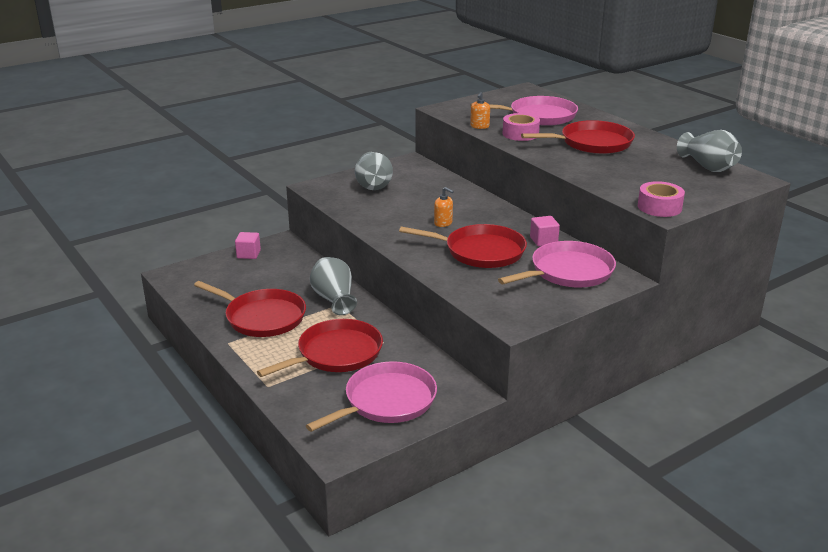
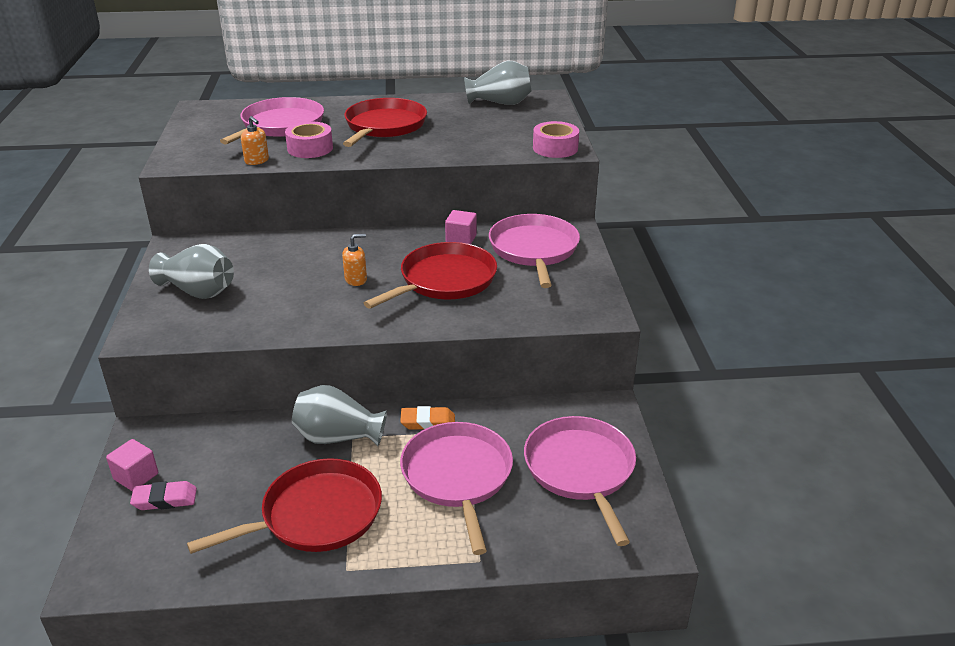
camera: 60 degrees left, 5 degrees up
(238, 269) = (165, 499): none -> pink eraser
(336, 353) = (458, 476): red pan -> pink pan
(378, 325) = (428, 422): none -> orange eraser

